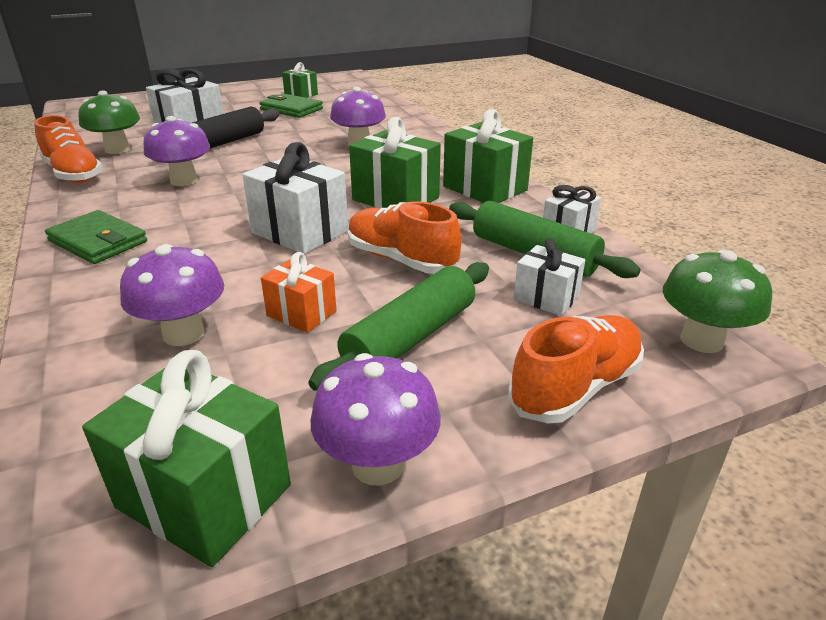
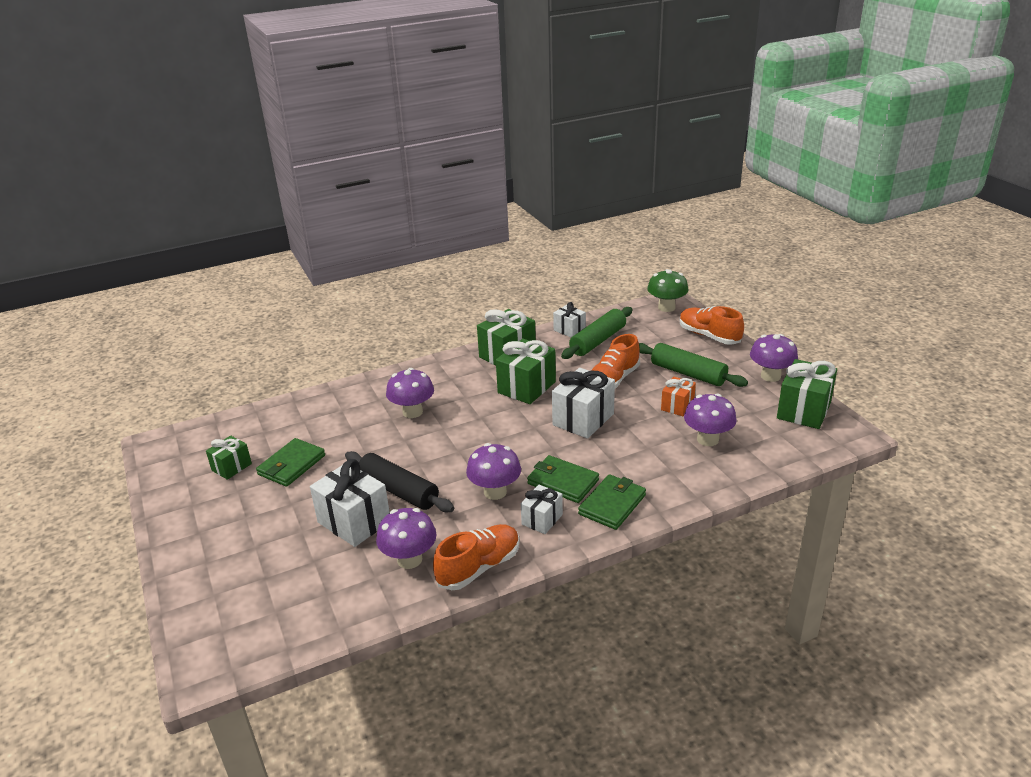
camera: 90 degrees left, 0 degrees up
(117, 149) = (409, 559): green mushroom -> purple mushroom
(170, 214) = (562, 482): none -> green wallet
(546, 298) = (642, 339): white gift -> white gift (542, 519)

